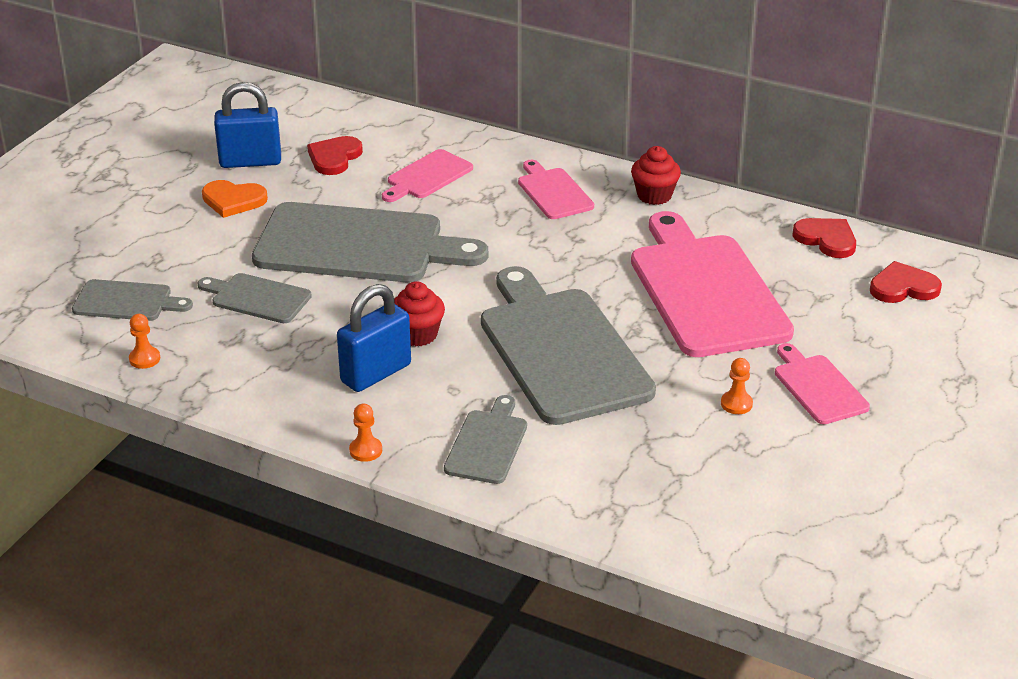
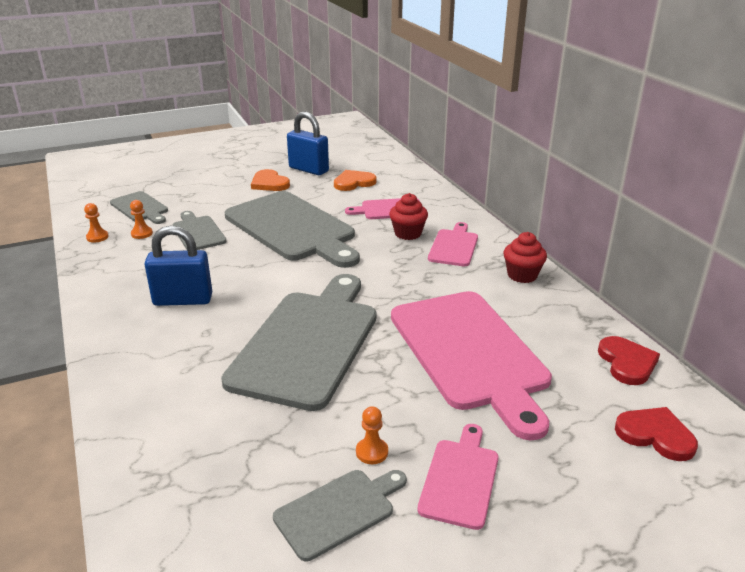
camera: 40 degrees right, 5 degrees down
(334, 158) = (353, 182): red heart -> orange heart
(365, 450) = (99, 341): orange pawn -> orange pawn (142, 233)
(418, 335) = (241, 290): red cupcake -> red cupcake (408, 233)
(487, 444) = (166, 378): grey cutting board -> grey cutting board (338, 511)
(705, 290) = (470, 353): pink cutting board -> pink cutting board turned 135 degrees clockwise

